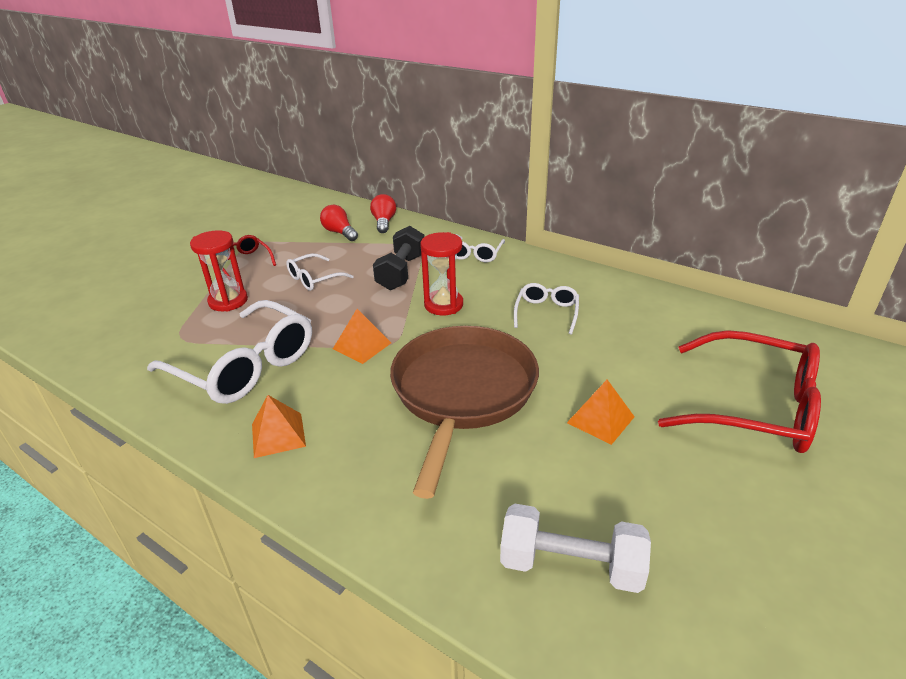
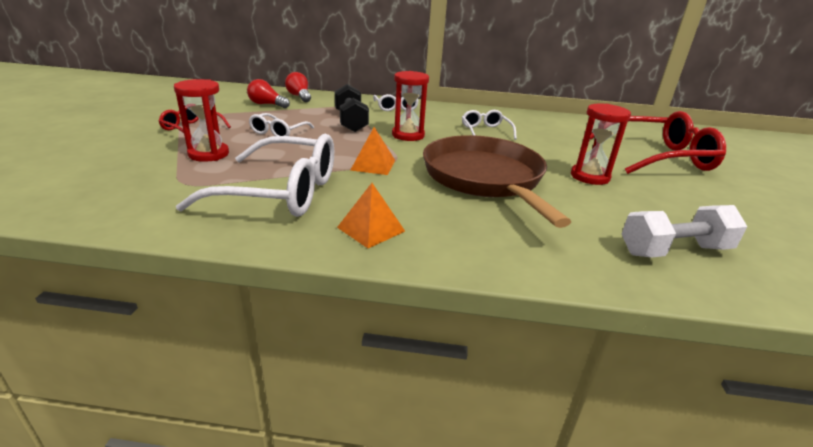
camera: 30 degrees left, 5 degrees down
(600, 419) = (589, 177): orange pyramid -> red hourglass

